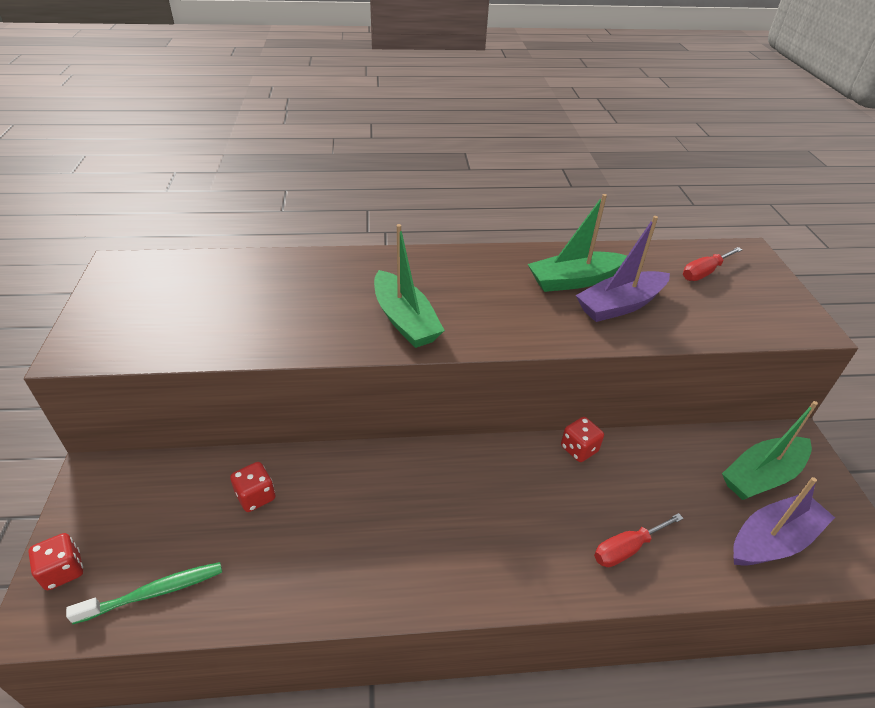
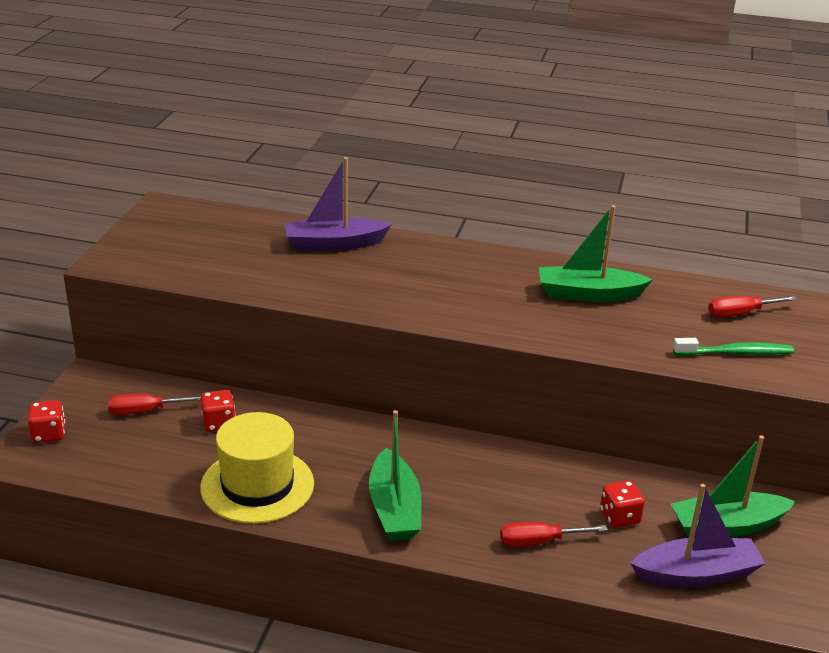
camera: 20 degrees right, 10 degrees down
(153, 593) = (111, 465): green toothbrush -> green toothbrush (735, 353)
(169, 503) = (145, 411): none -> red screwdriver
(328, 568) = (257, 485): none -> yellow hat
(405, 320) = (396, 294): green boat -> green boat (394, 509)
(579, 449) = (543, 460): red dice -> red dice (619, 517)
(620, 305) = (620, 323): purple boat -> purple boat (334, 244)

